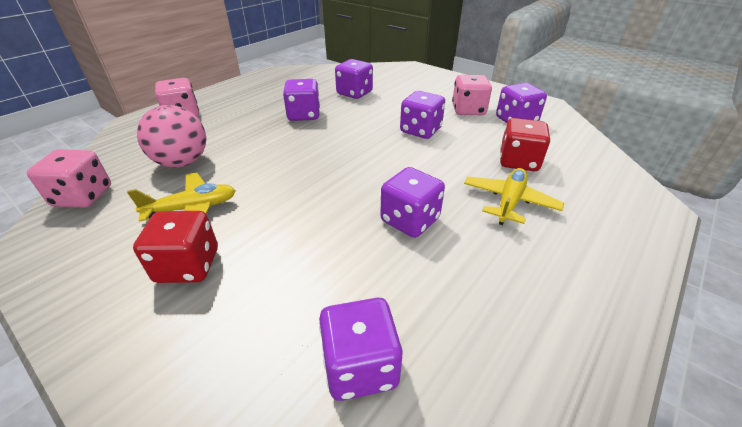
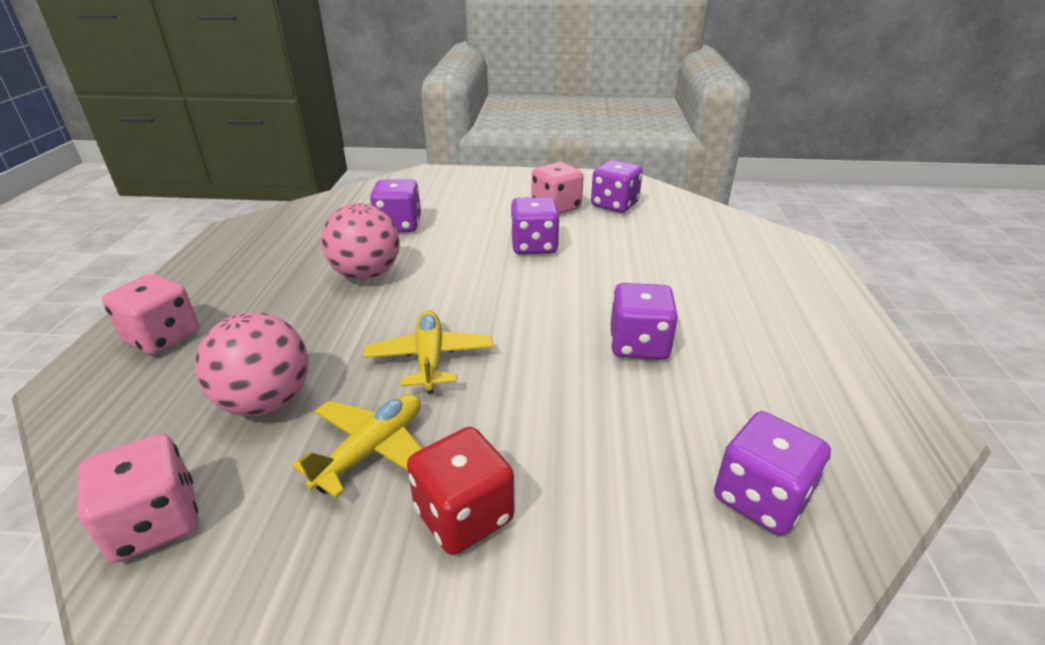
camera: 35 degrees left, 5 degrees down
(304, 115) = (366, 274): purple dice -> pink ball
(509, 202) = (700, 288): yellow plane -> yellow plane (430, 359)
(518, 161) = (663, 246): red dice -> none

